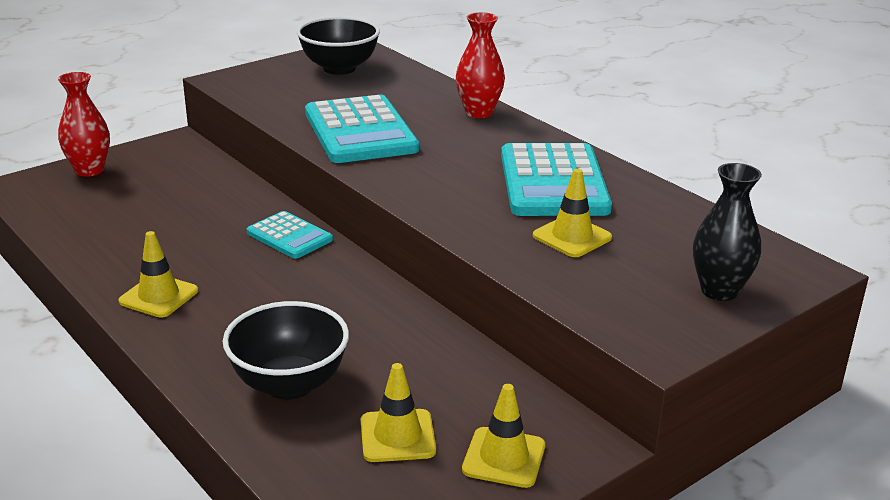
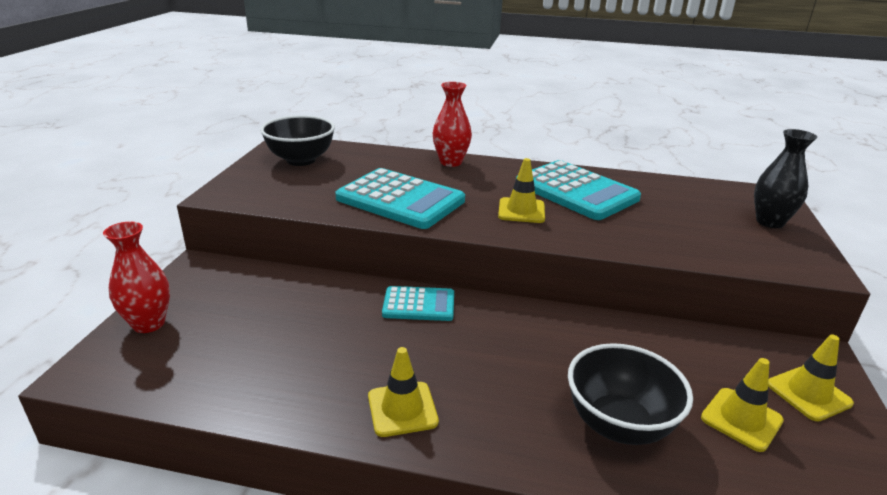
camera: 40 degrees left, 0 degrees up
(572, 237) = (651, 221): yellow traffic cone -> yellow traffic cone (521, 211)

